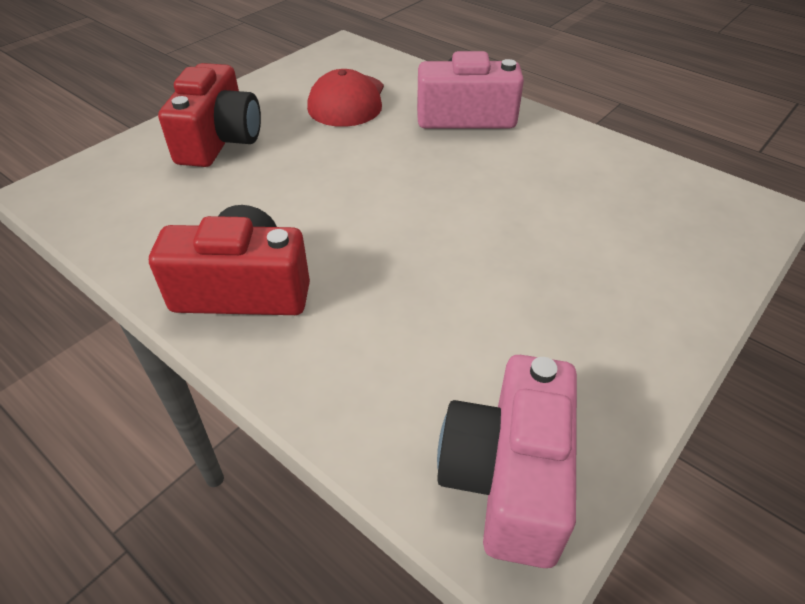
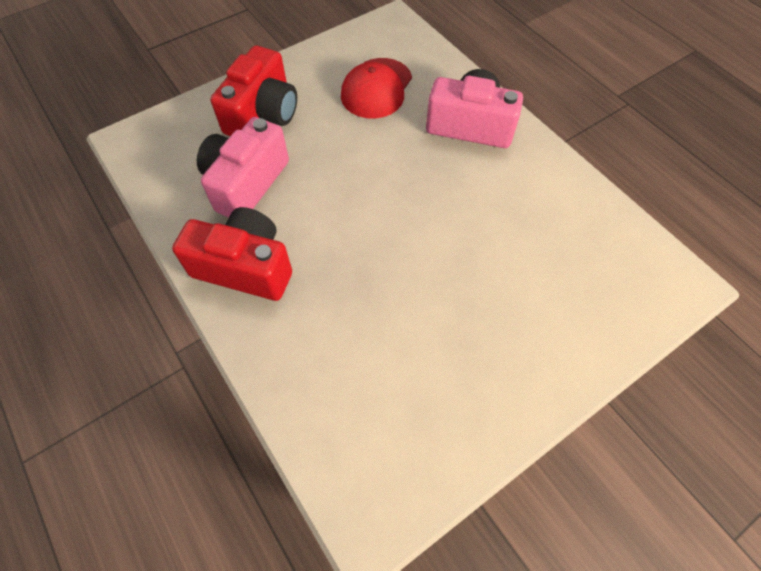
camera: 15 degrees right, 15 degrees up
(507, 477) = (378, 469): pink camera -> pink camera (246, 183)

